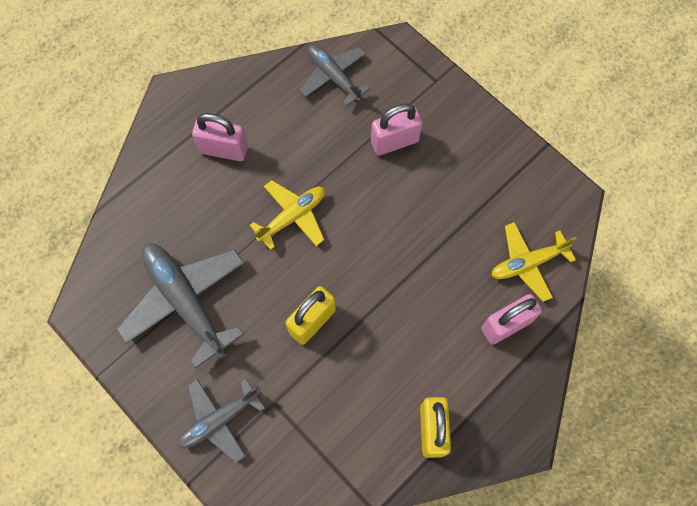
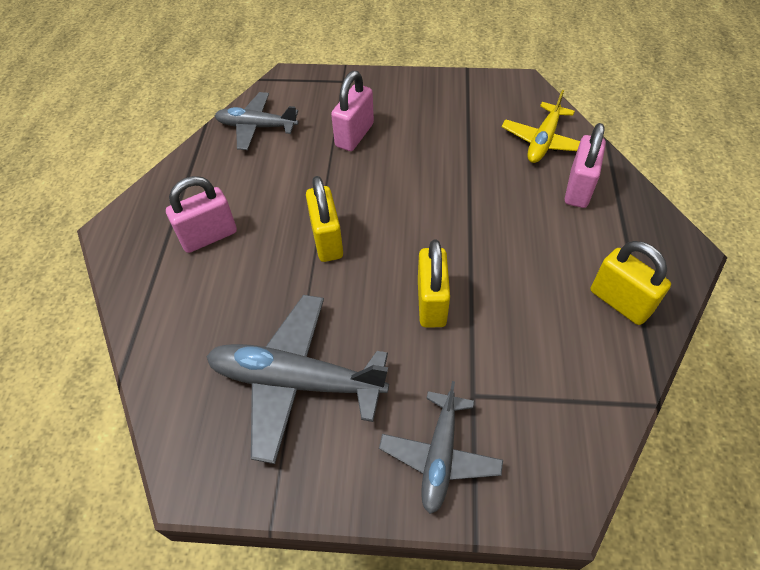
camera: 40 degrees left, 15 degrees down
(293, 217) = (327, 240): yellow plane -> yellow padlock

